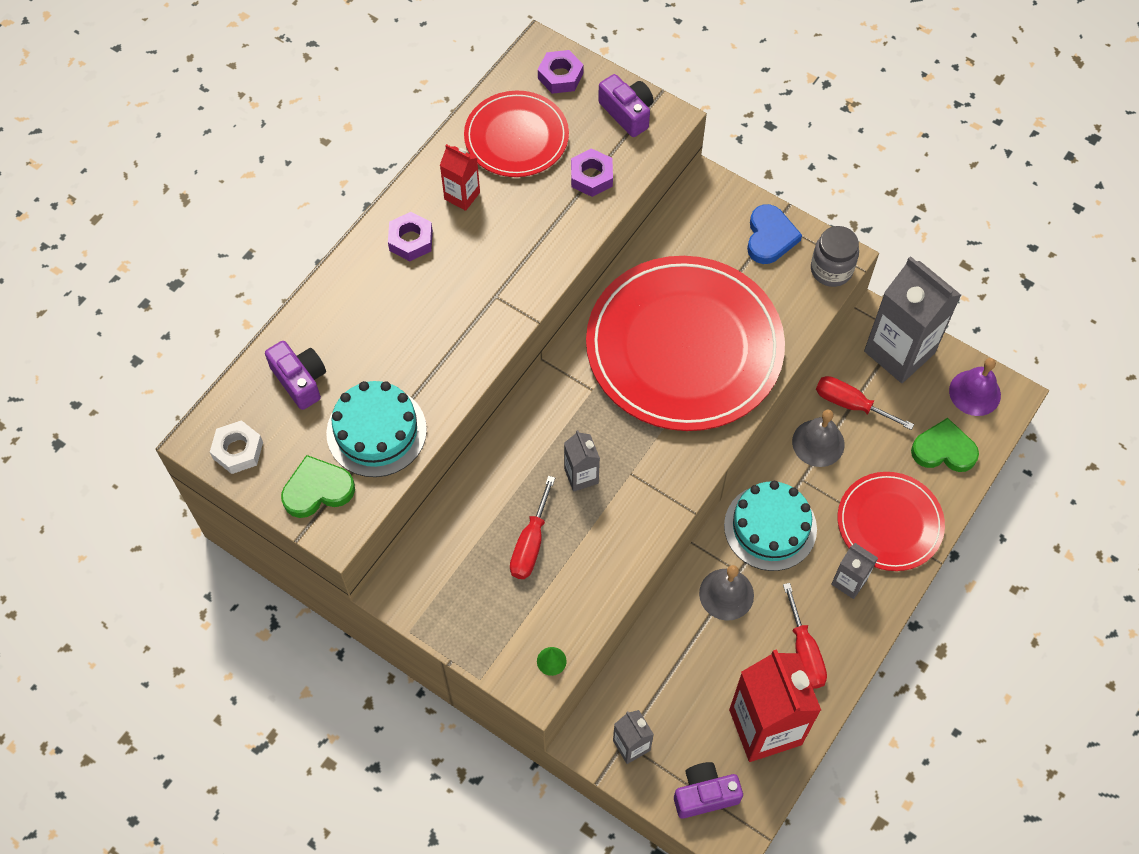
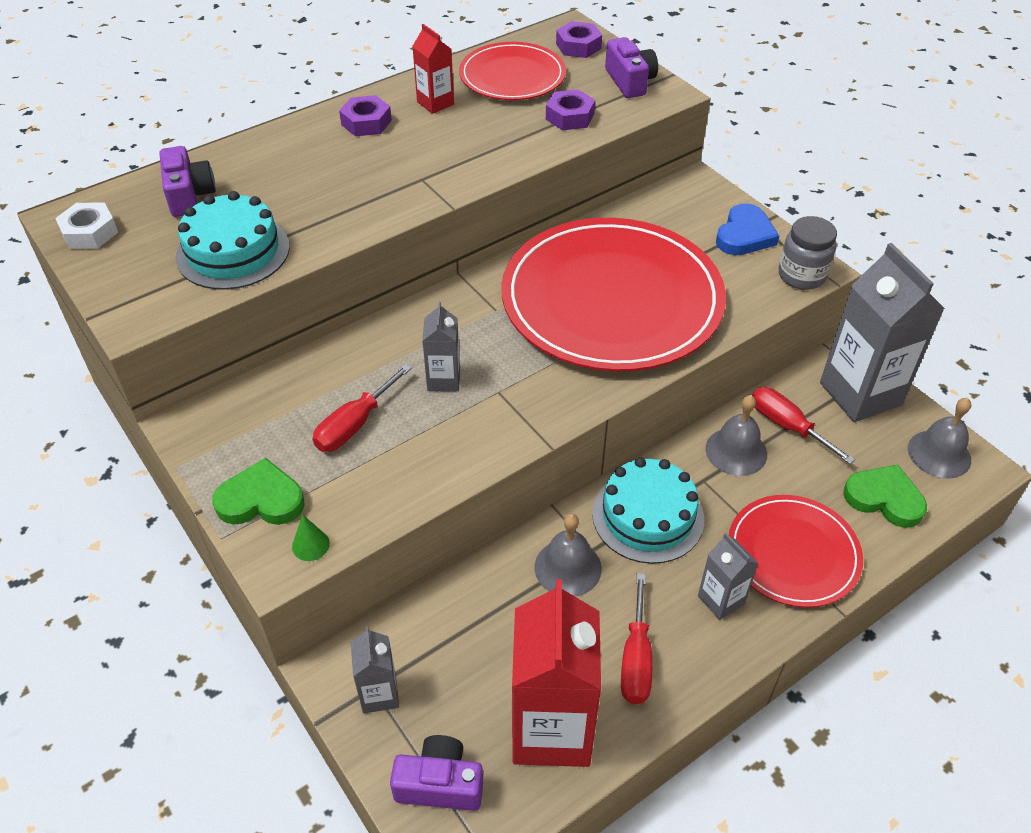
camera: 20 degrees right, 15 degrees down
(317, 490) = (140, 282): green heart -> green heart (261, 500)
(975, 392) = (939, 454): purple bell -> grey bell

